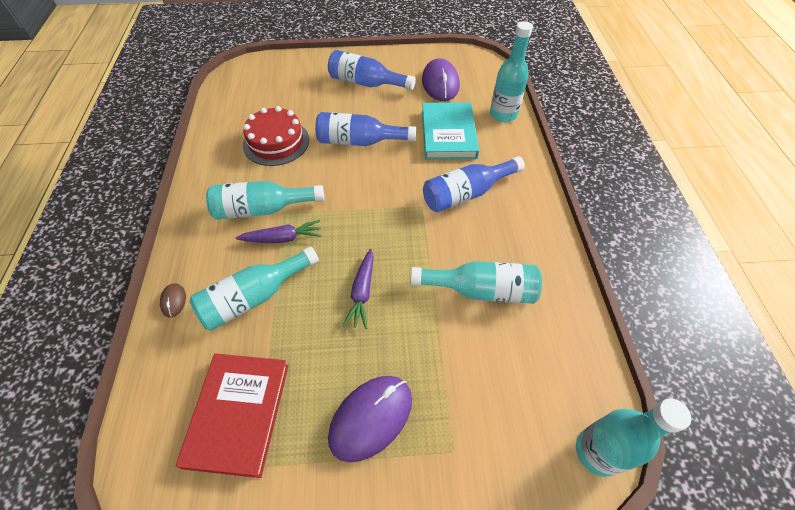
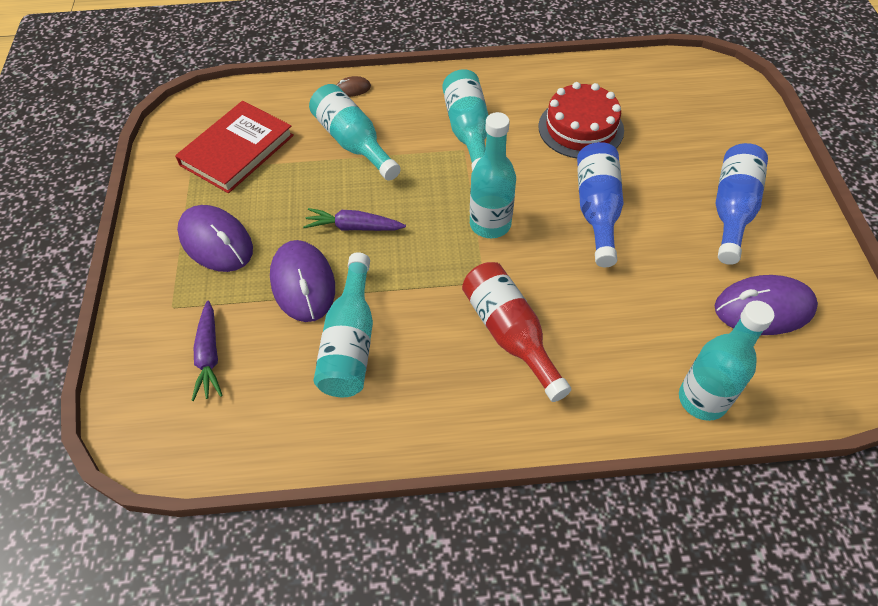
camera: 90 degrees right, 0 degrees up
(238, 414) = (237, 150): red book -> red book turned 60 degrees counterclockwise
(282, 238) = (427, 154): purple carrot -> purple carrot (209, 356)
(424, 329) = (303, 283): none -> purple mouse
(448, 134) = (635, 316): turquoise book -> none
(466, 193) = (510, 334): blue bottle -> red bottle
(597, 452) = (142, 439): turquoise bottle -> turquoise bottle (490, 224)

